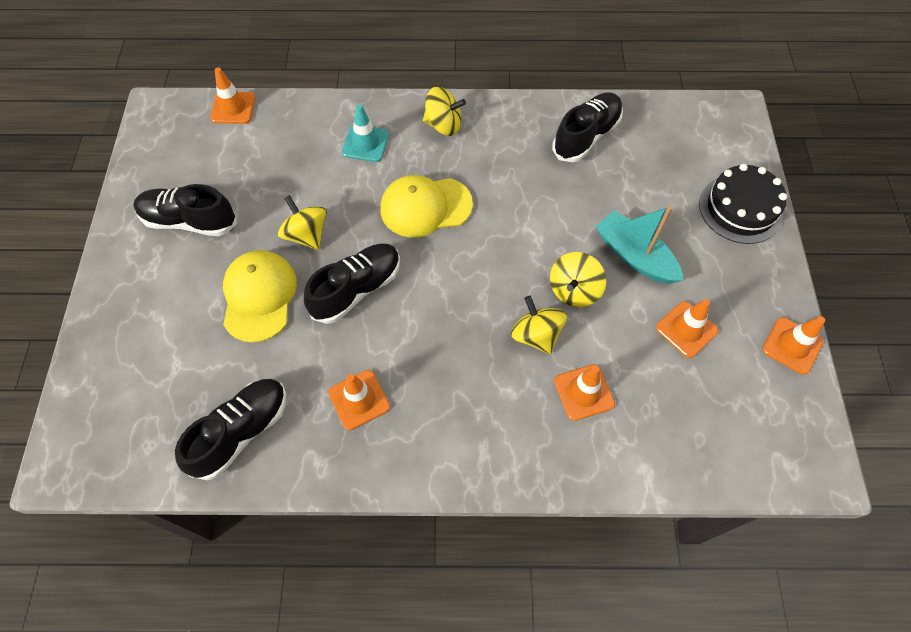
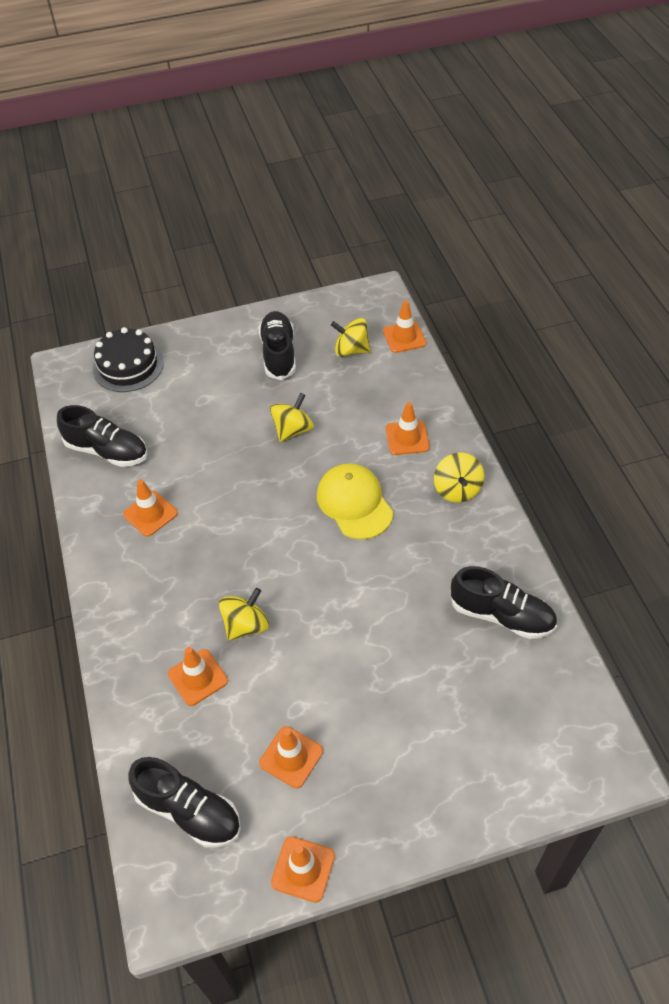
camera: 75 degrees right, 10 degrees down
(259, 296) = (224, 420): yellow cap -> none
(356, 289) = (250, 480): black shoe -> black shoe (189, 811)
(365, 143) = (407, 438): turquoise traffic cone -> orange traffic cone
(574, 290) = (304, 646): yellow spinning top -> yellow spinning top (351, 350)
(634, 256) = (363, 692): turquoise boat -> none
(740, 209) = (468, 791): black cake -> black cake (128, 366)

